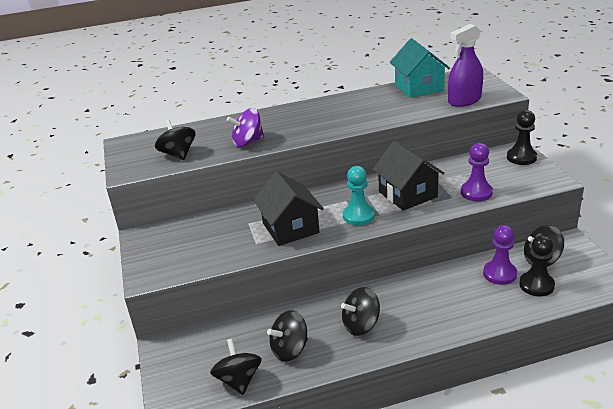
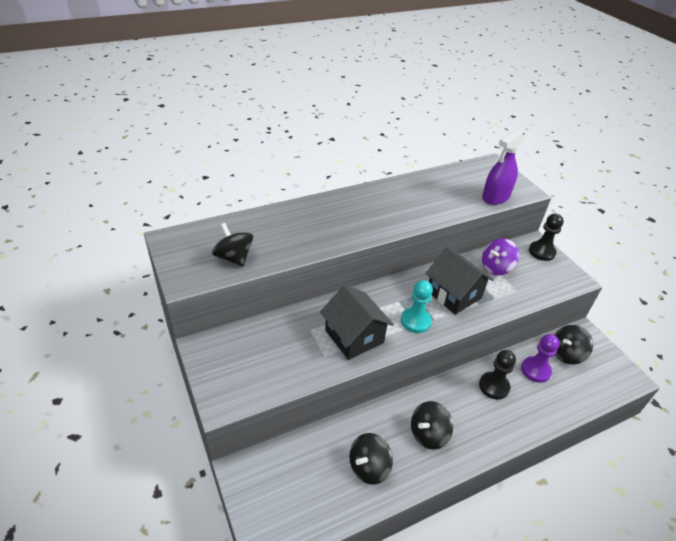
camera: 15 degrees left, 10 degrees up
(239, 380) = (328, 508): black spinning top -> none
(248, 142) = (303, 243): purple spinning top -> purple spinning top (496, 267)
(419, 87) = (449, 178): turquoise house -> none
(476, 192) = (514, 293): purple pawn -> none
(536, 285) = (569, 382): black pawn -> black pawn (494, 386)

